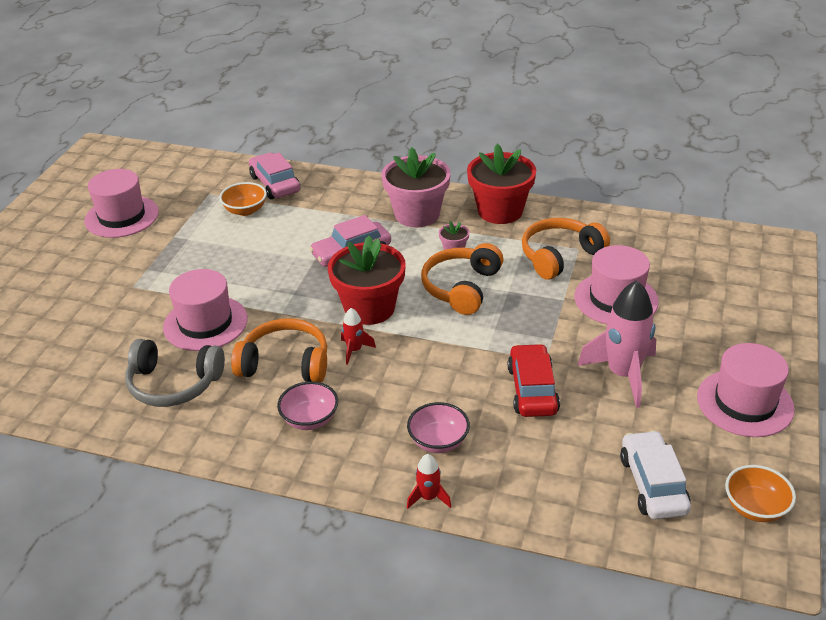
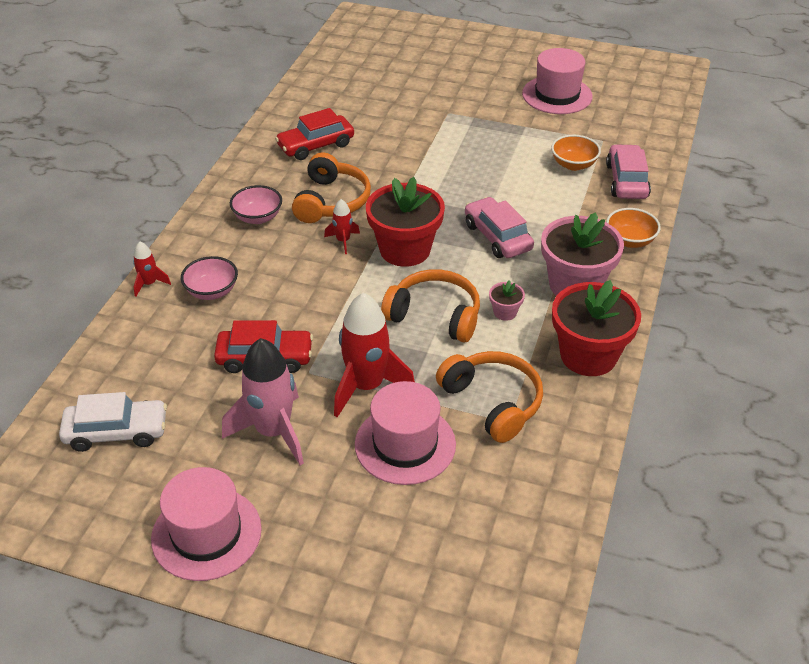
camera: 90 degrees right, 5 degrees up
(173, 384) = (316, 145): grey headphones -> red car
(205, 323) = (392, 154): pink hat -> none
(275, 184) = (626, 181): pink car -> pink car turned 60 degrees counterclockwise
(556, 323) = (366, 386): none -> red rocket
(755, 507) = (61, 507): orange bowl -> orange bowl (630, 240)

